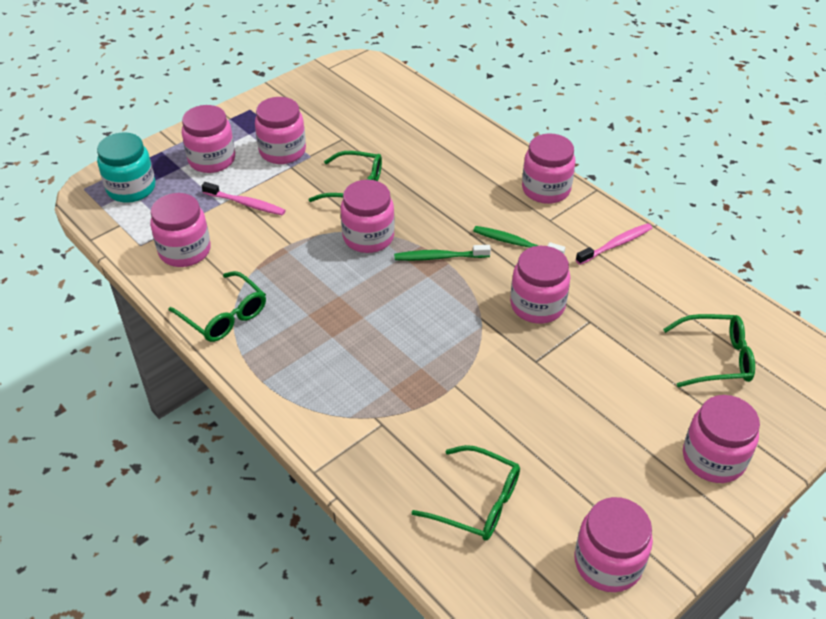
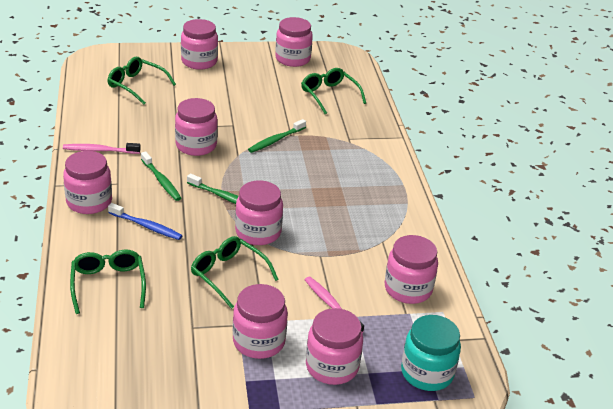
camera: 150 degrees left, 10 degrees down
(224, 316) = (404, 230): green glasses -> green glasses (108, 284)
(463, 365) = (276, 140): none -> green toothbrush
(470, 193) = (146, 226): none -> blue toothbrush

